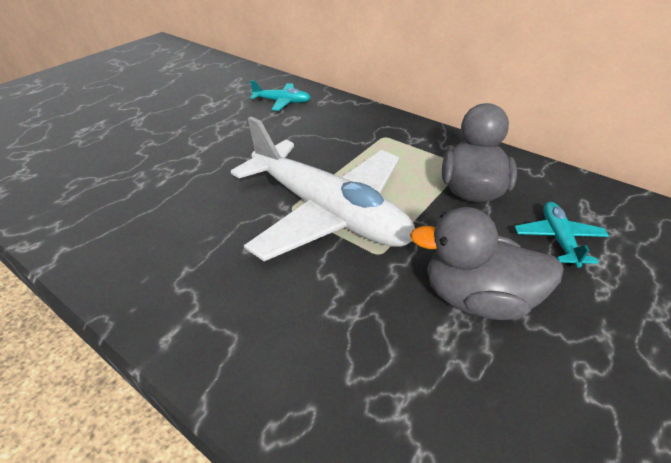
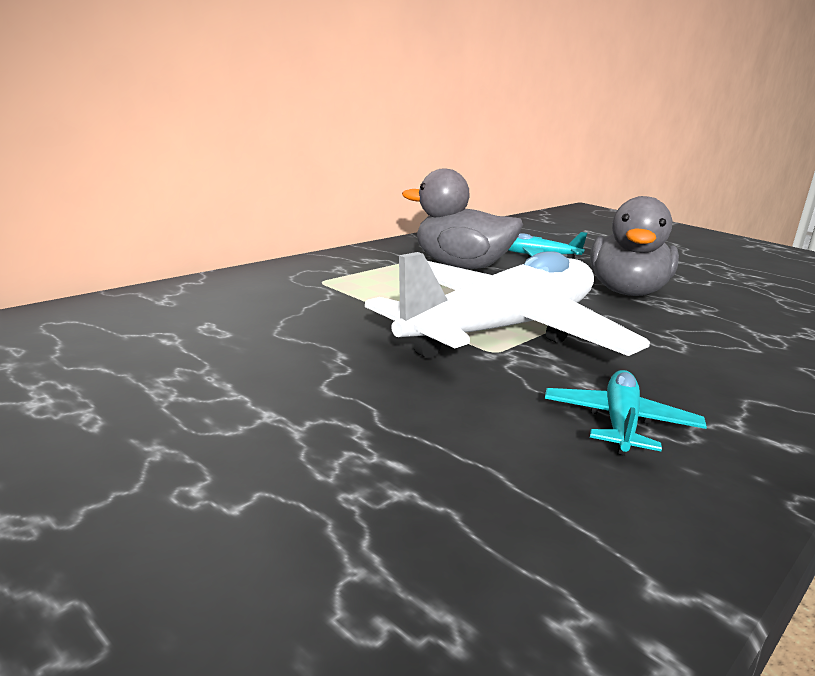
camera: 85 degrees left, 20 degrees down
(282, 102) = (128, 328): turquoise plane -> turquoise plane (620, 423)

